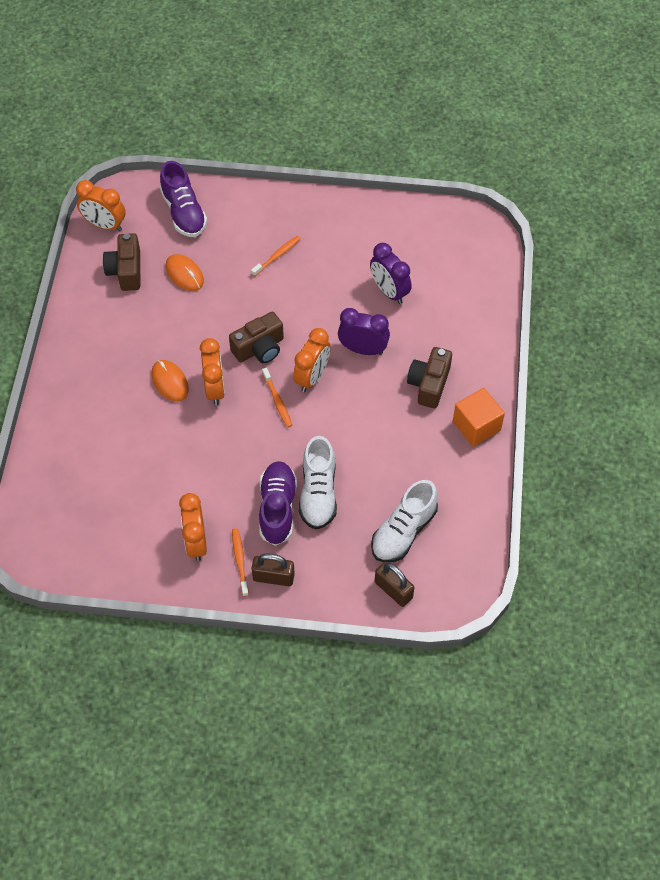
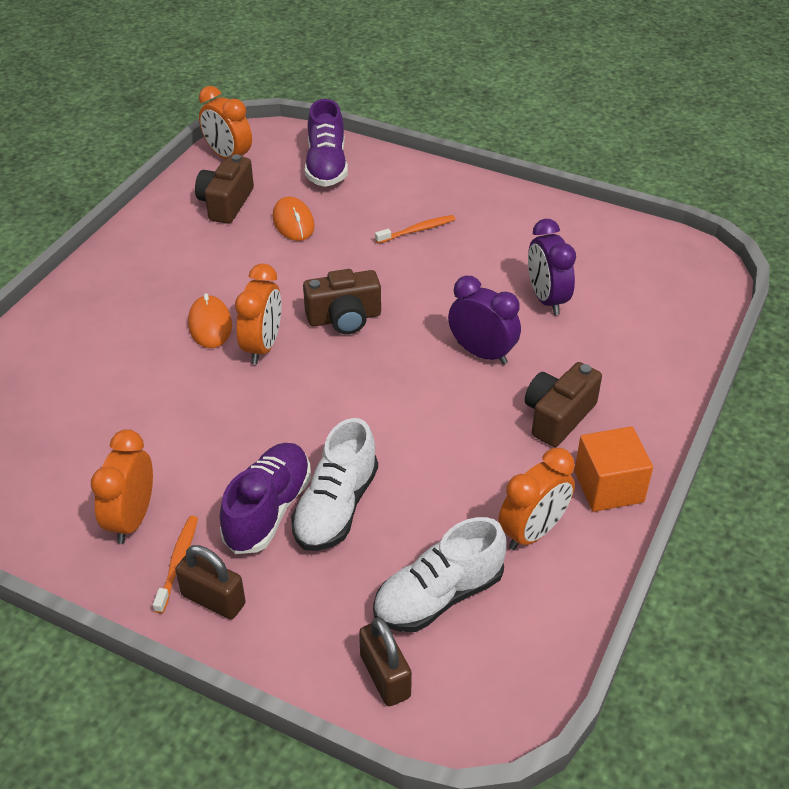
camera: 20 degrees right, 15 degrees down
(277, 401) = (337, 381): orange toothbrush -> none
(312, 377) = (397, 366): orange clock -> orange clock (532, 532)

